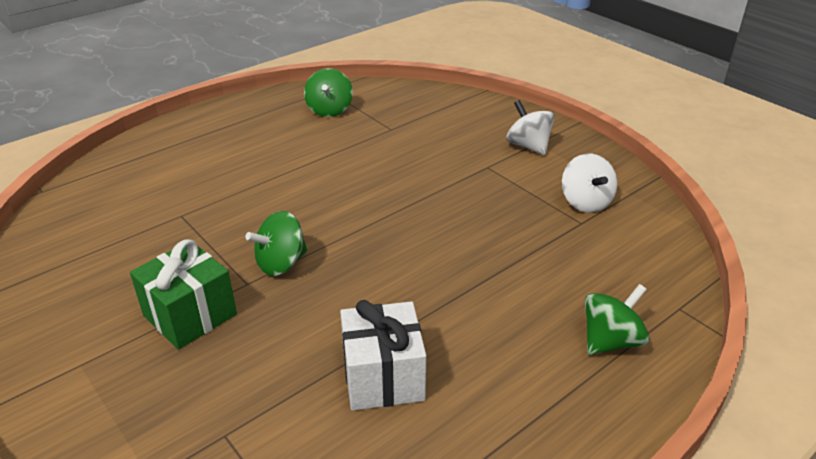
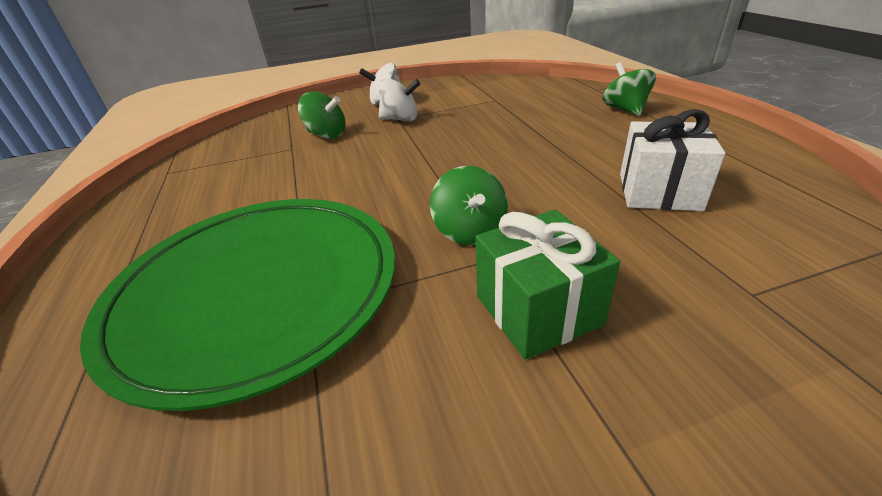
camera: 65 degrees left, 0 degrees up
(193, 190) = (257, 292): none -> green plate
(329, 110) = (210, 175): green spinning top -> green spinning top (327, 135)
(585, 202) = (473, 95): white spinning top -> white spinning top (400, 119)

